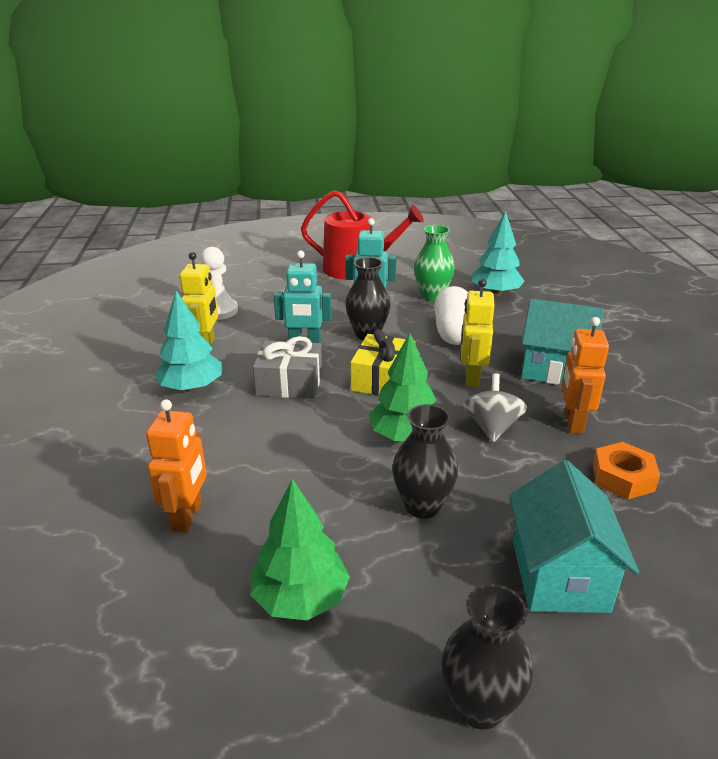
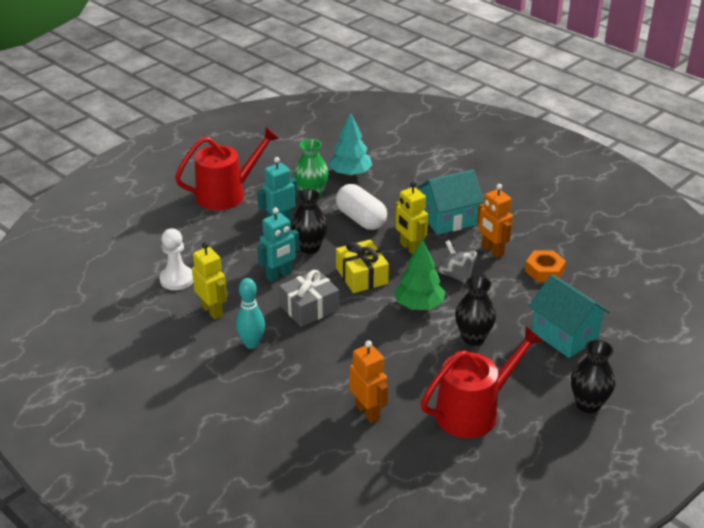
camera: 40 degrees left, 5 degrees up
(191, 388) = (252, 344): turquoise tree -> turquoise bowling pin
(300, 598) = (473, 411): green tree -> red watering can

